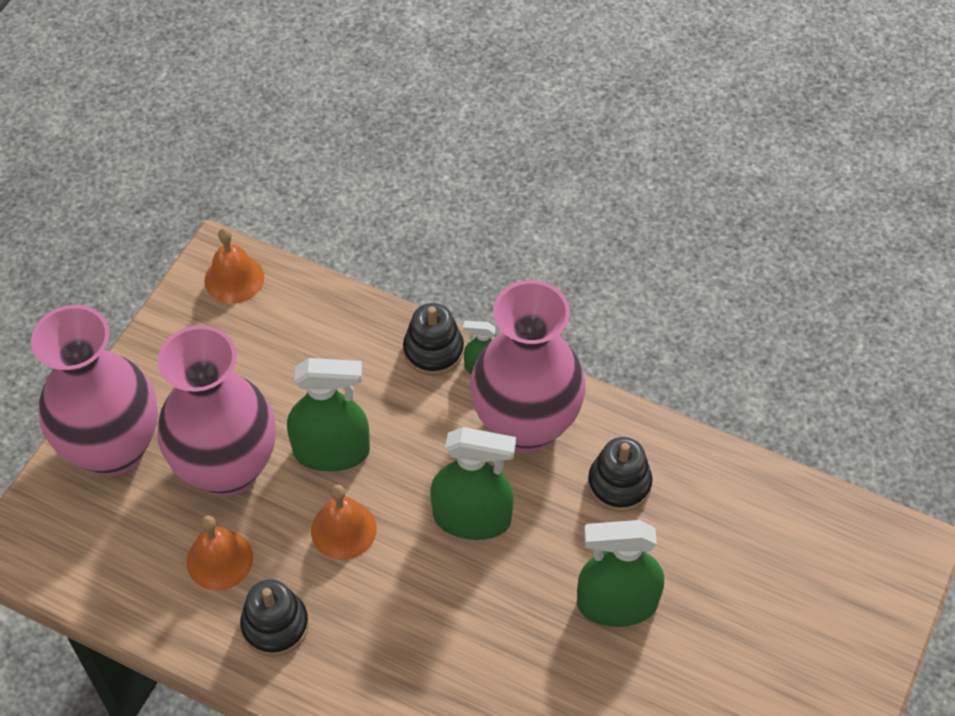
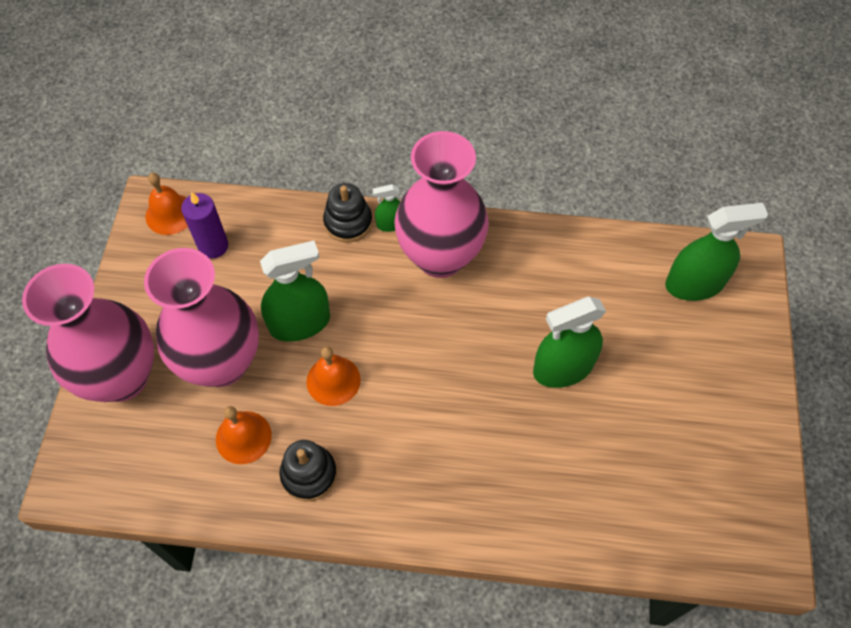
camera: 20 degrees left, 5 degrees up
(268, 331) = (213, 246): none -> purple candle
(472, 518) = (429, 339): green spray bottle -> green spray bottle (694, 284)
(619, 484) = (527, 278): black stacking toy -> none

